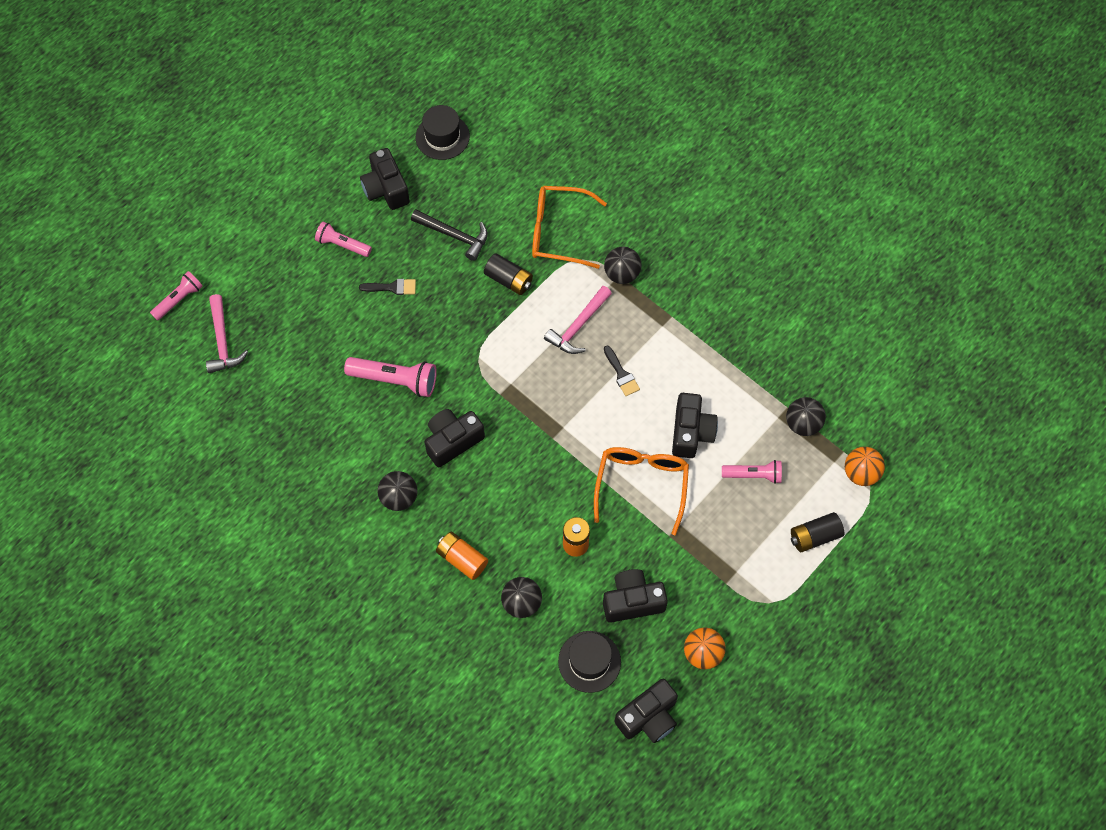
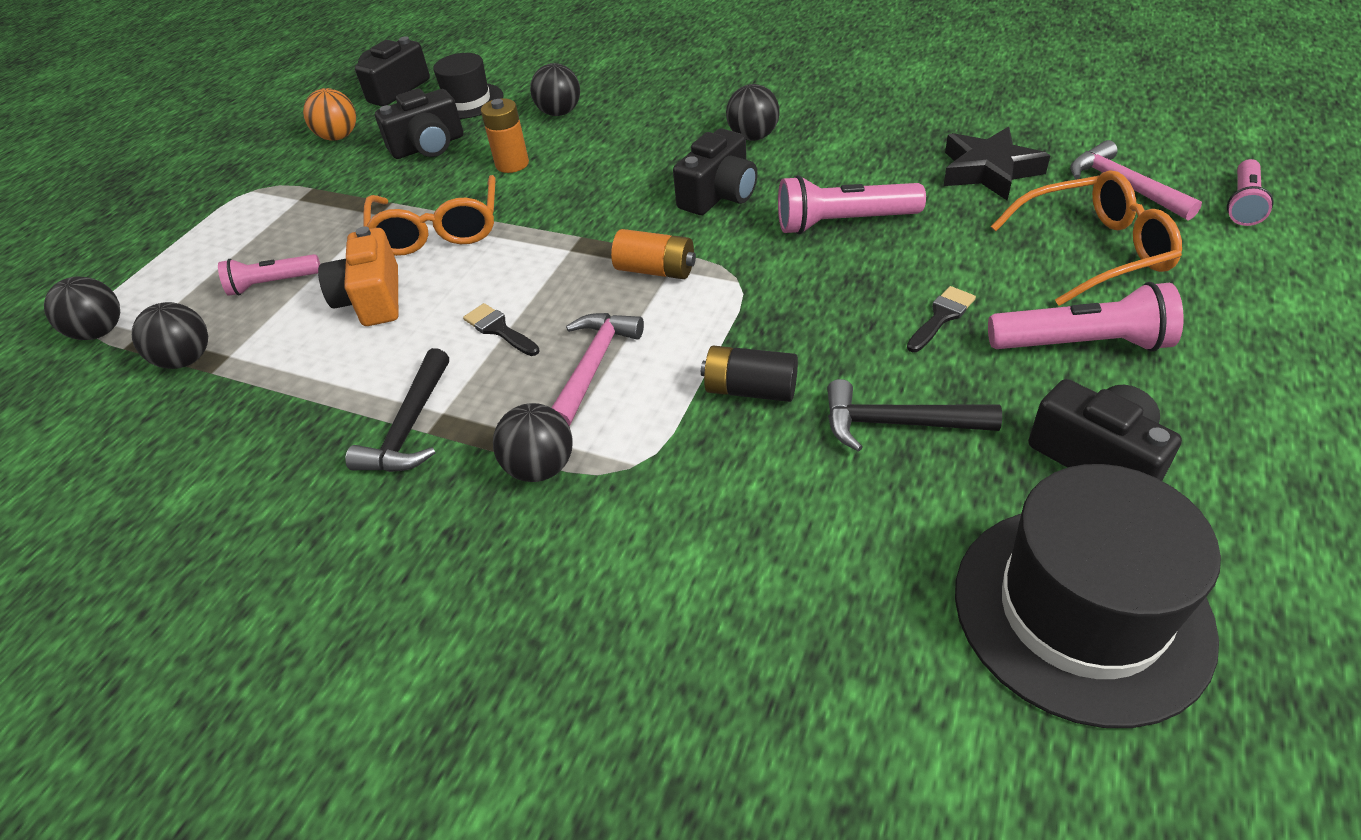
camera: 165 degrees right, 20 degrees down
(282, 389) = (989, 171): none -> black star
(342, 245) = (1081, 344): pink flashlight -> pink flashlight, size x1.55
(392, 287) = (941, 317): black brush -> black brush turned 150 degrees clockwise
(442, 137) = (1081, 611): black hat -> black hat, size x1.73
(462, 559) = (645, 120): orange battery -> orange battery (655, 270)
(558, 232) = (698, 498): orange glasses -> orange glasses (1094, 251)
(680, 322) = (410, 427): none -> black hammer
(691, 432) = (372, 299): black camera -> orange camera
(814, 536) = (187, 254): black battery -> none
(861, 473) = (100, 332): orange ball -> black ball

